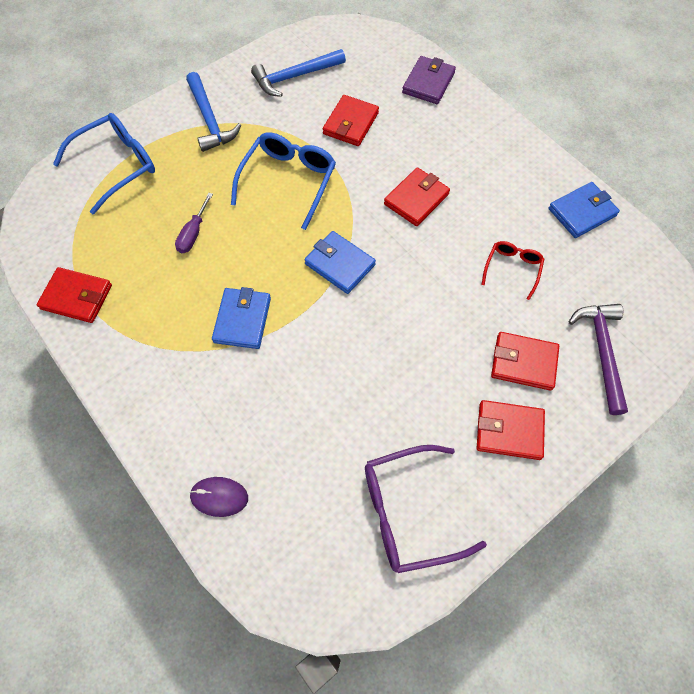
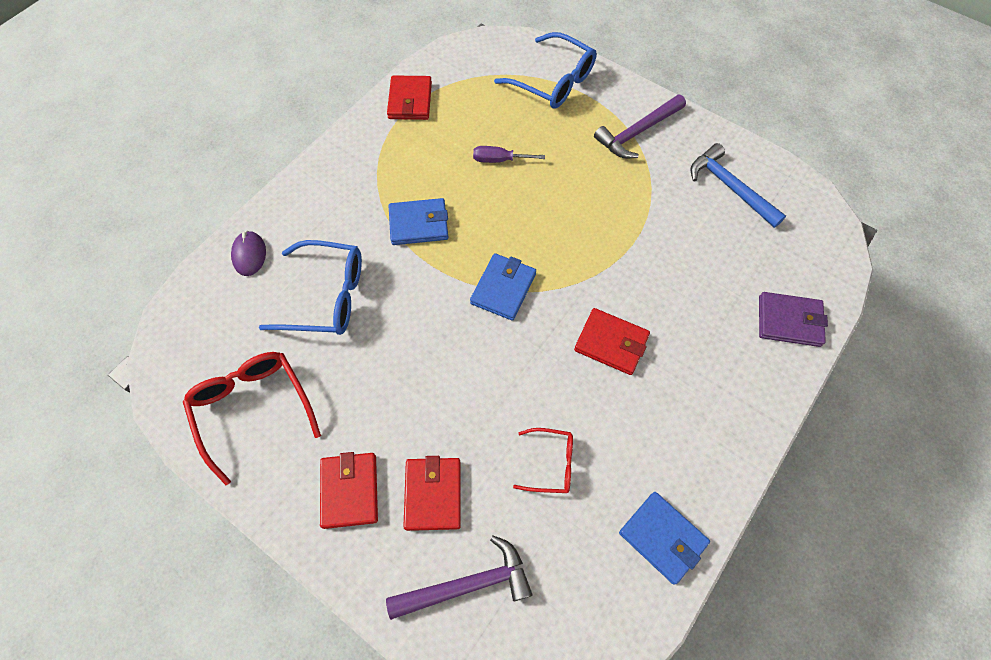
camera: 75 degrees right, 0 degrees up
(209, 120) = (637, 132): blue hammer -> purple hammer
(288, 181) = (589, 218): blue glasses -> blue glasses (327, 296)
(351, 123) = (689, 255): red wallet -> none
(408, 512) = (253, 408): purple glasses -> red glasses

